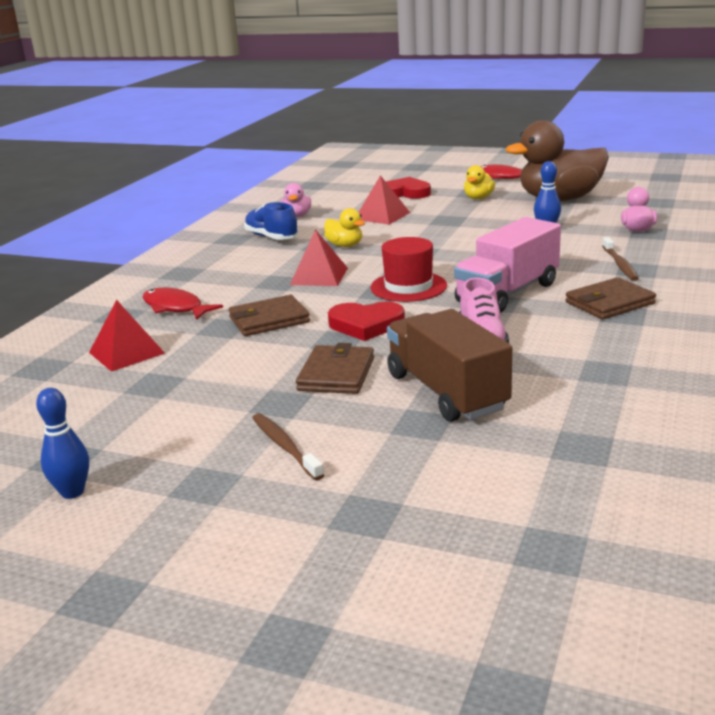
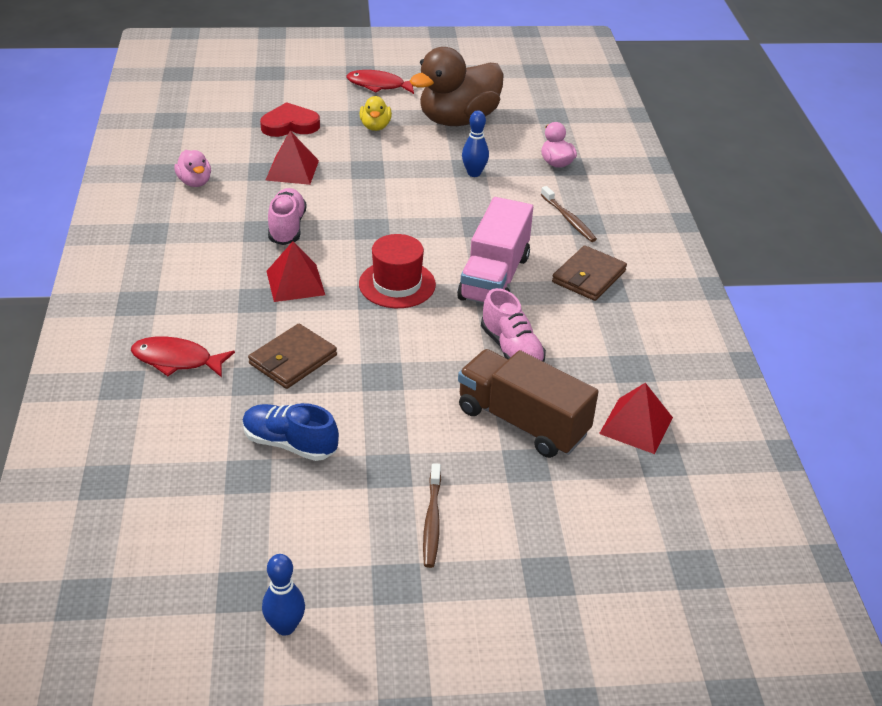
camera: 30 degrees left, 15 degrees up
(126, 352) = (180, 438): red pyramid -> red pyramid (636, 425)
(271, 237) = (194, 225): blue shoe -> blue shoe (290, 444)
(285, 446) = (432, 521): brown toothbrush -> brown toothbrush turned 120 degrees counterclockwise
(336, 374) = (413, 421): brown wallet -> none
(345, 245) = (287, 227): yellow duck -> pink shoe
(366, 325) = (394, 348): red heart -> none

